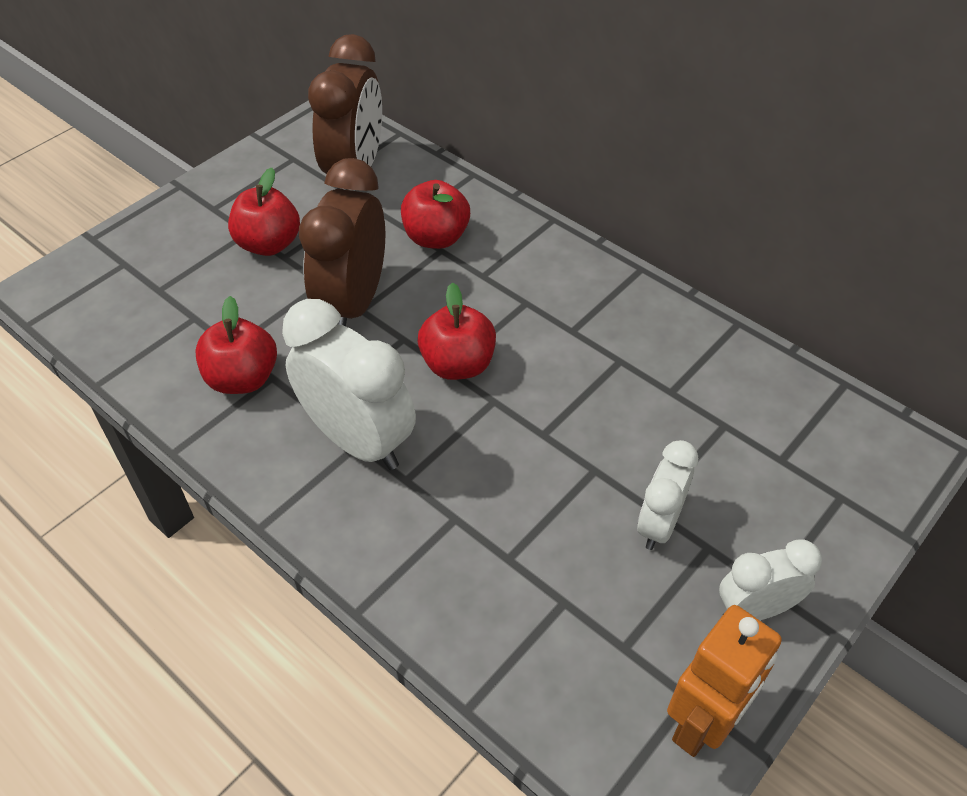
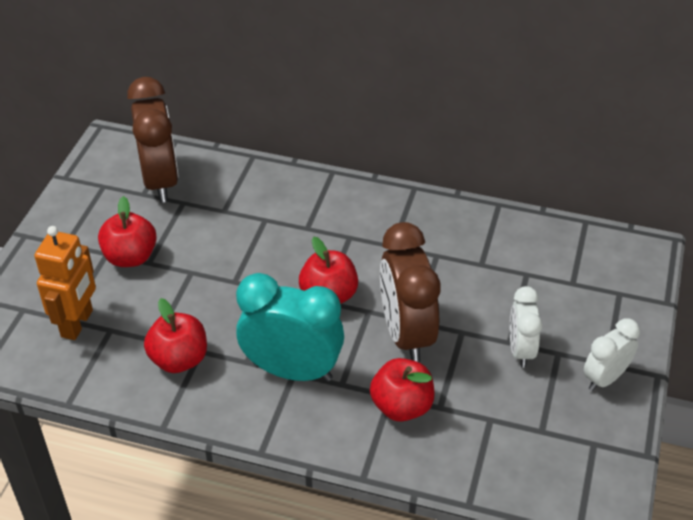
camera: 25 degrees left, 5 degrees down
(353, 303) = (225, 279): brown clock -> brown clock (406, 334)
(358, 440) = (292, 370): white clock -> turquoise clock
(436, 238) = (255, 212): red apple -> red apple (401, 406)
(702, 723) = (610, 454): orange robot -> orange robot (77, 324)

